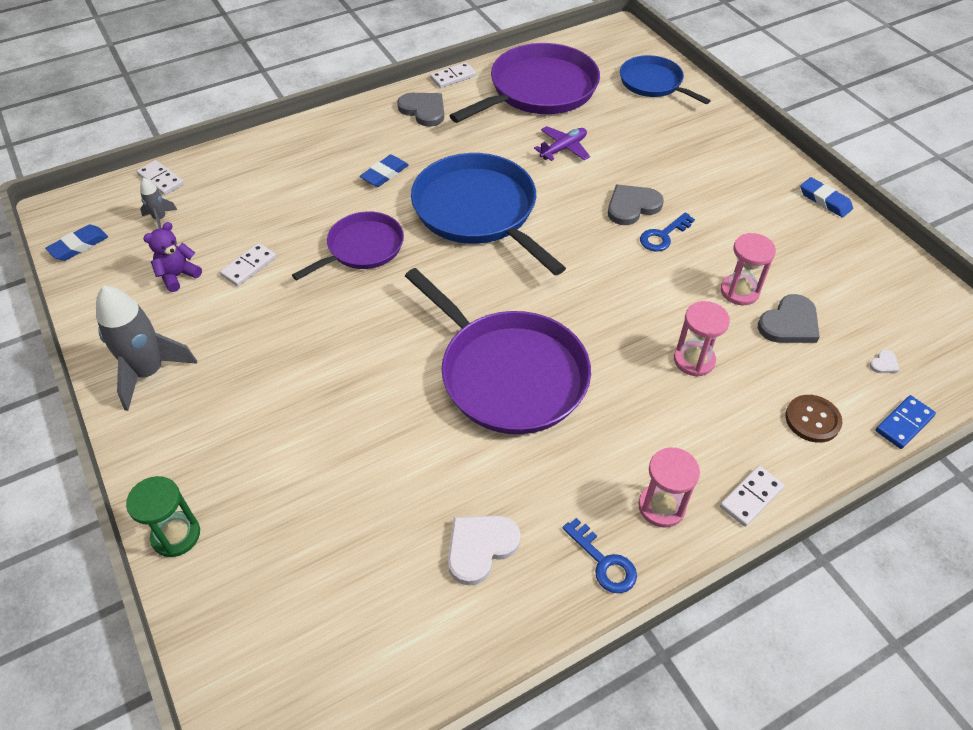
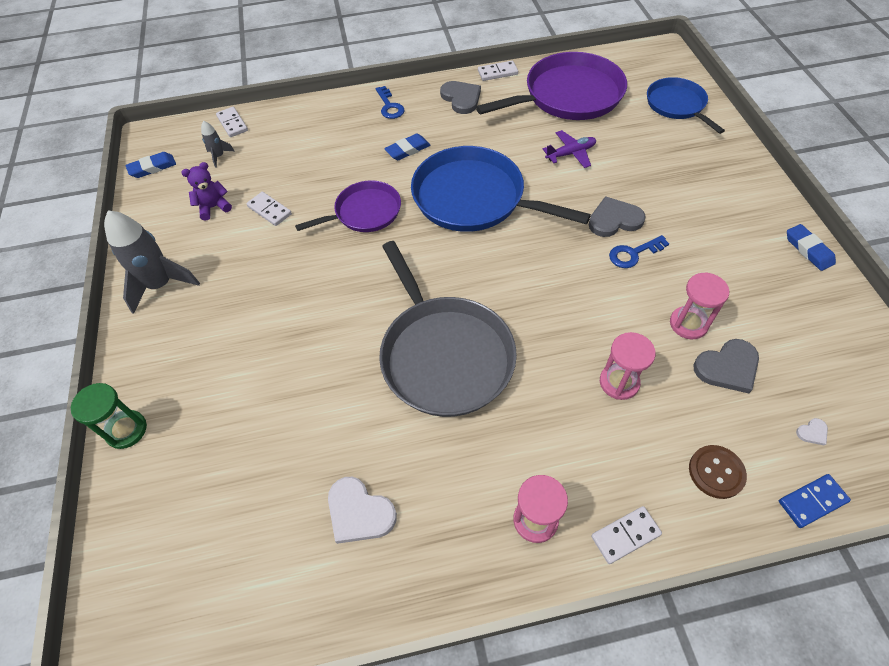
camera: 20 degrees right, 5 degrees up
(249, 266) = (269, 210): white domino -> white domino turned 75 degrees clockwise
(478, 211) = (474, 198): blue pan -> blue pan turned 45 degrees counterclockwise
(480, 547) = (359, 512): white heart -> white heart turned 120 degrees counterclockwise
(508, 374) = (444, 355): purple pan -> grey pan
(603, 562) = (462, 559): blue key -> blue key (389, 106)

